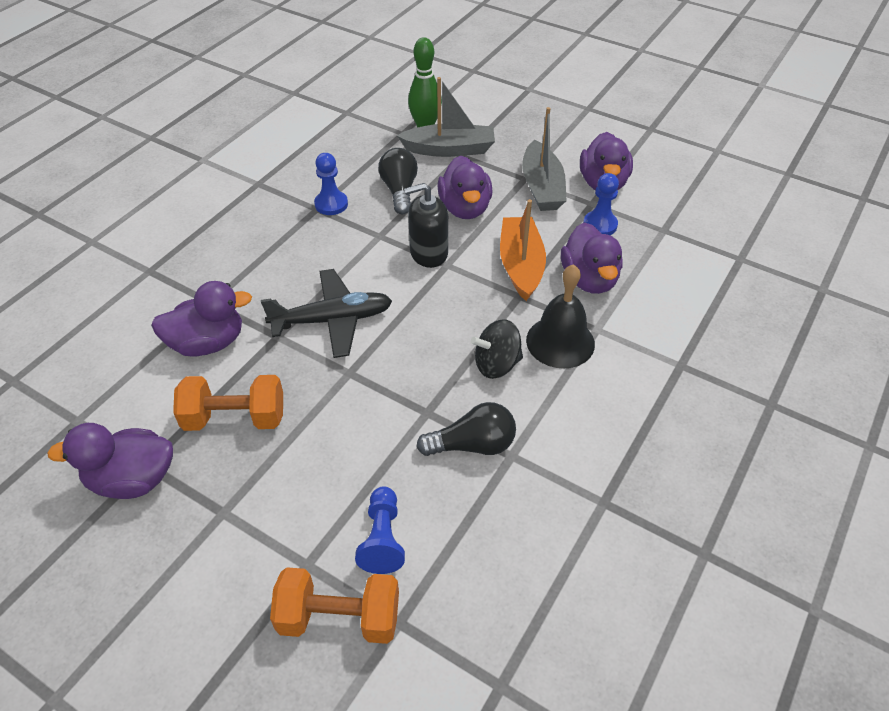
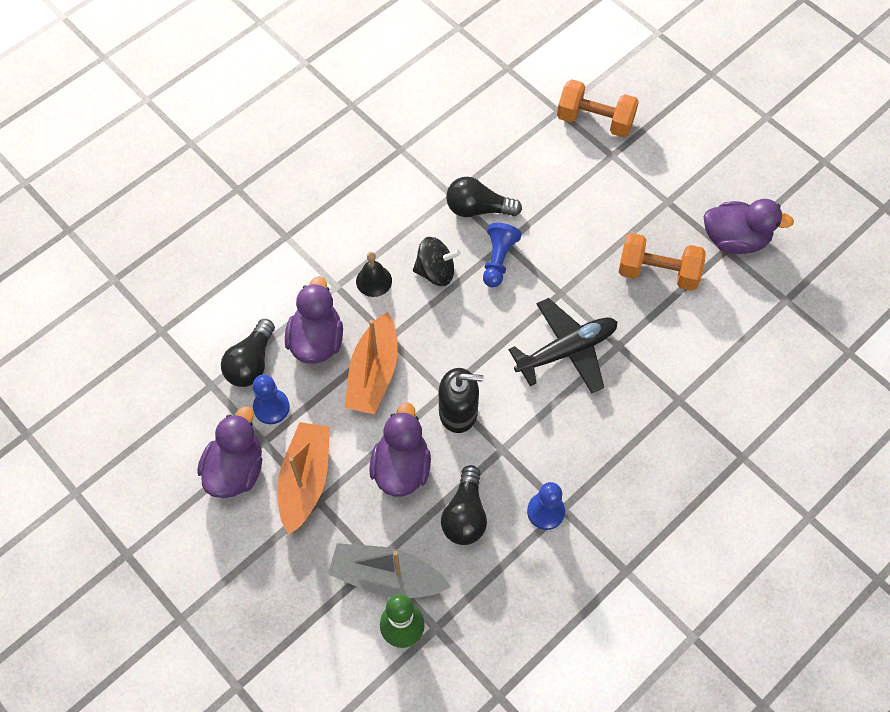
camera: 165 degrees left, 15 degrees up
(208, 343) = (681, 352): purple duck -> none
(332, 320) = (566, 350): black plane -> black plane turned 150 degrees clockwise
(382, 539) = (559, 159): blue pawn -> blue pawn (498, 260)
(542, 187) = (305, 480): grey boat -> orange boat
(560, 342) = (374, 281): black bell -> black bell, size x0.60
(639, 251) = (251, 363): none -> black light bulb

